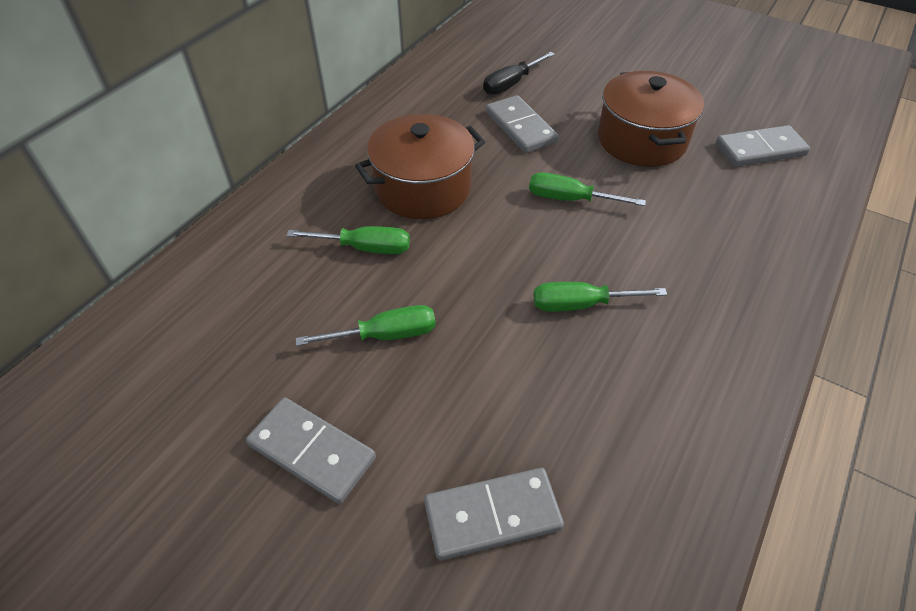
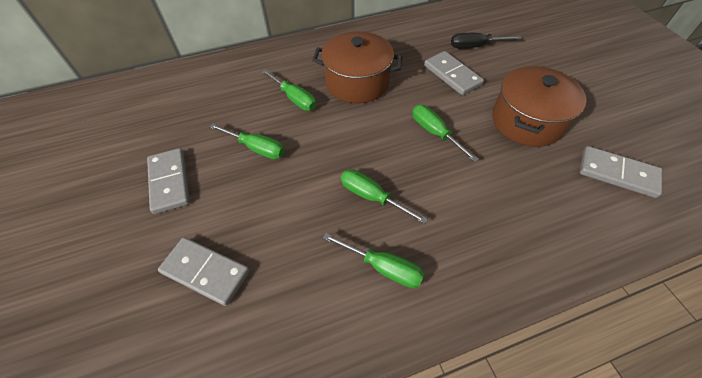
camera: 40 degrees right, 5 degrees up
(521, 127) = (452, 75): grey domino -> grey domino turned 45 degrees counterclockwise
(669, 367) = (383, 267): none -> green screwdriver

